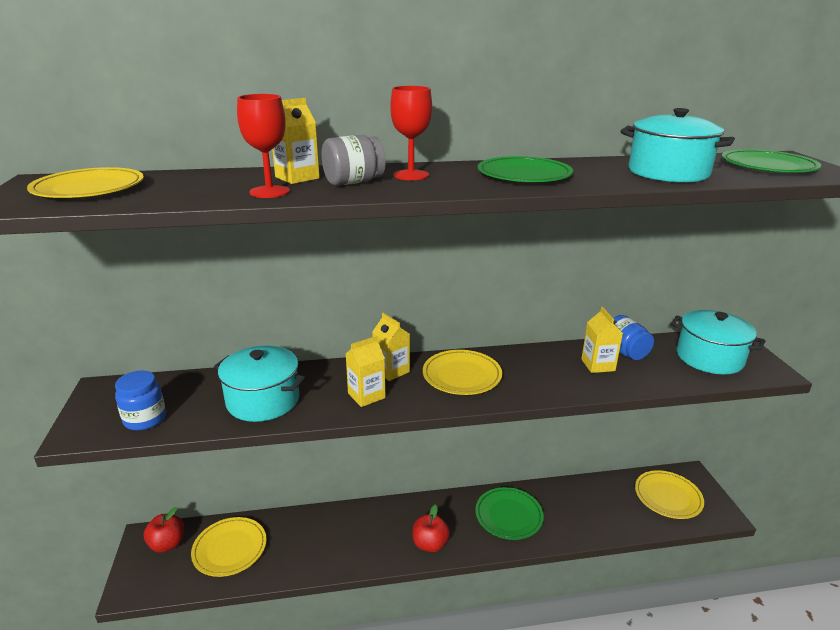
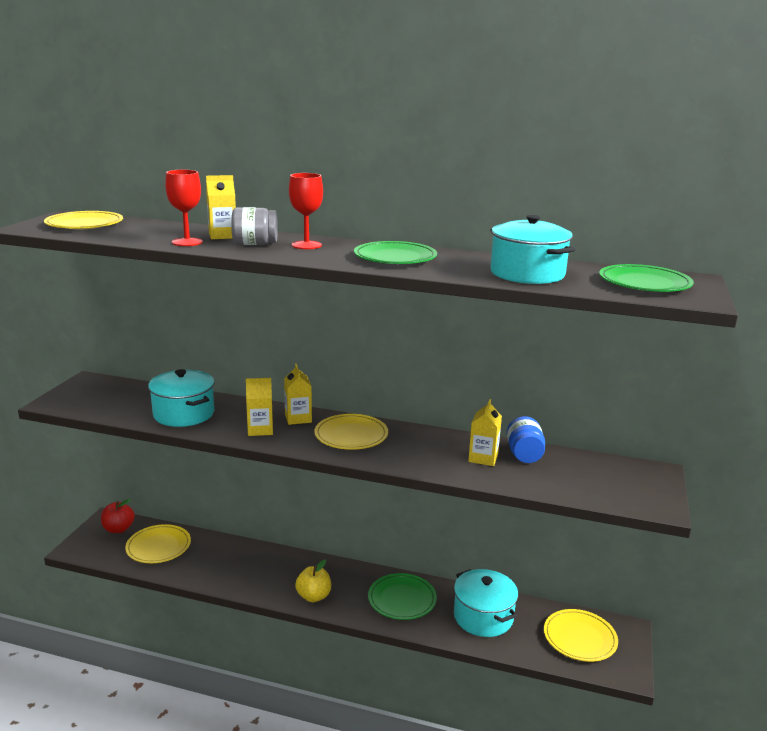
camera: 25 degrees right, 5 degrees down
(145, 419) = (98, 405): blue jar -> none
(430, 544) = (313, 596): red apple -> yellow apple
(709, 358) = (606, 480): turquoise pot -> turquoise pot (483, 617)

